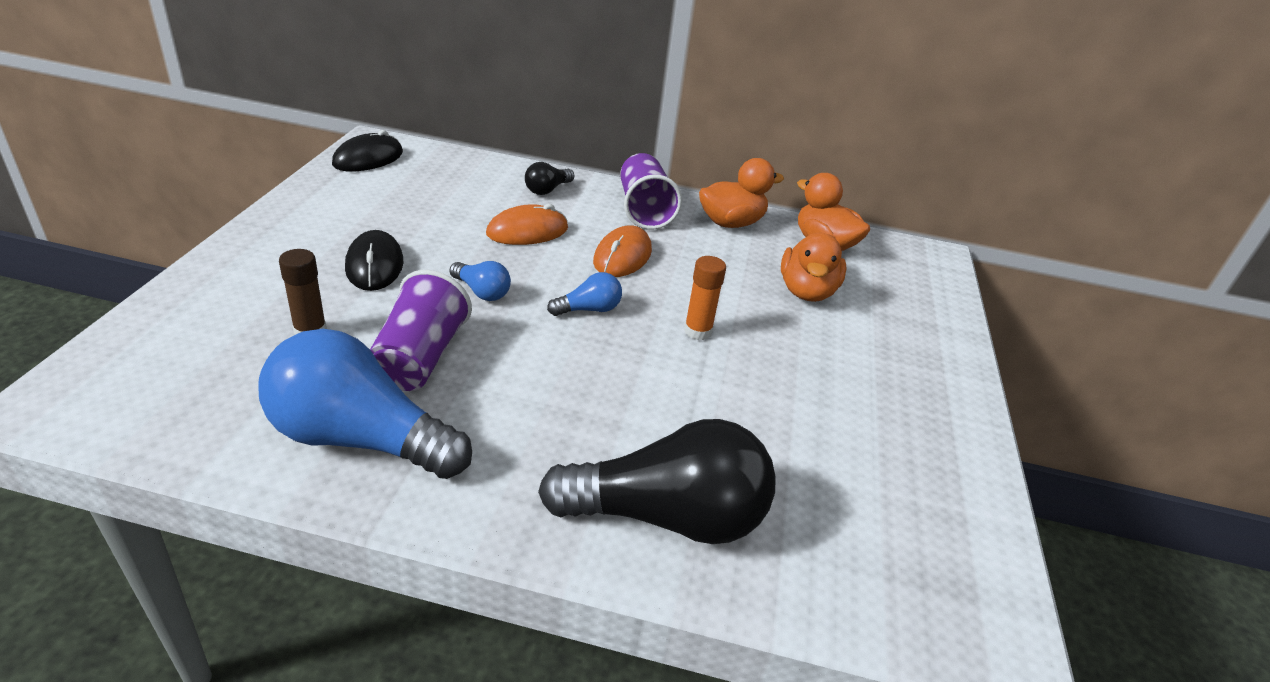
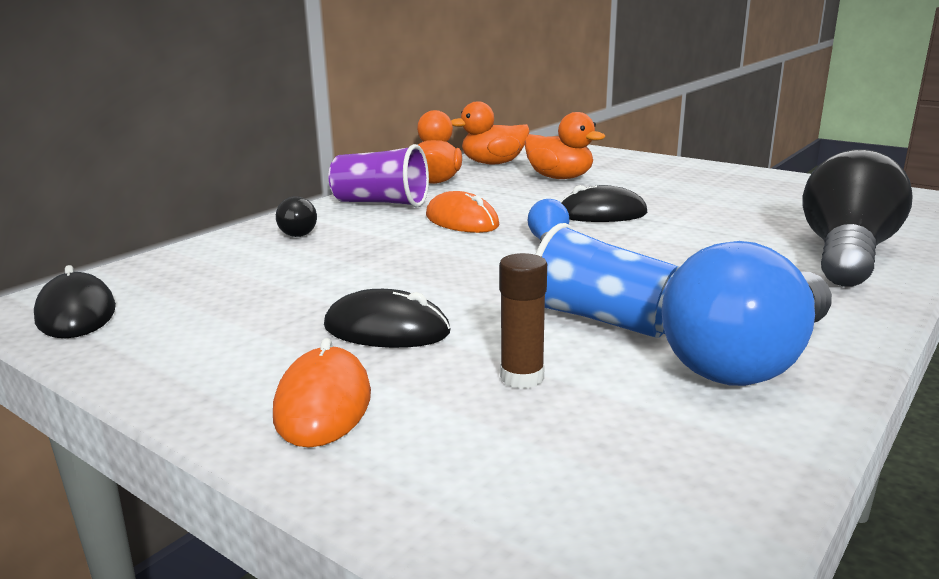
camera: 60 degrees left, 15 degrees down
(419, 358) = (603, 320): purple cup -> blue cup
(481, 292) = (488, 281): blue light bulb -> none
(527, 231) = (378, 249): orange mouse -> orange mouse (323, 404)
(697, 331) = (601, 214): orange glue stick -> black mouse

